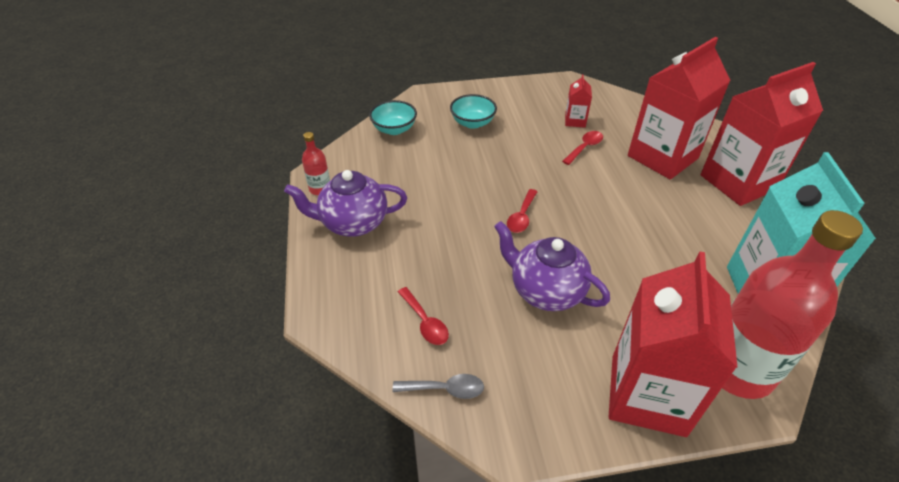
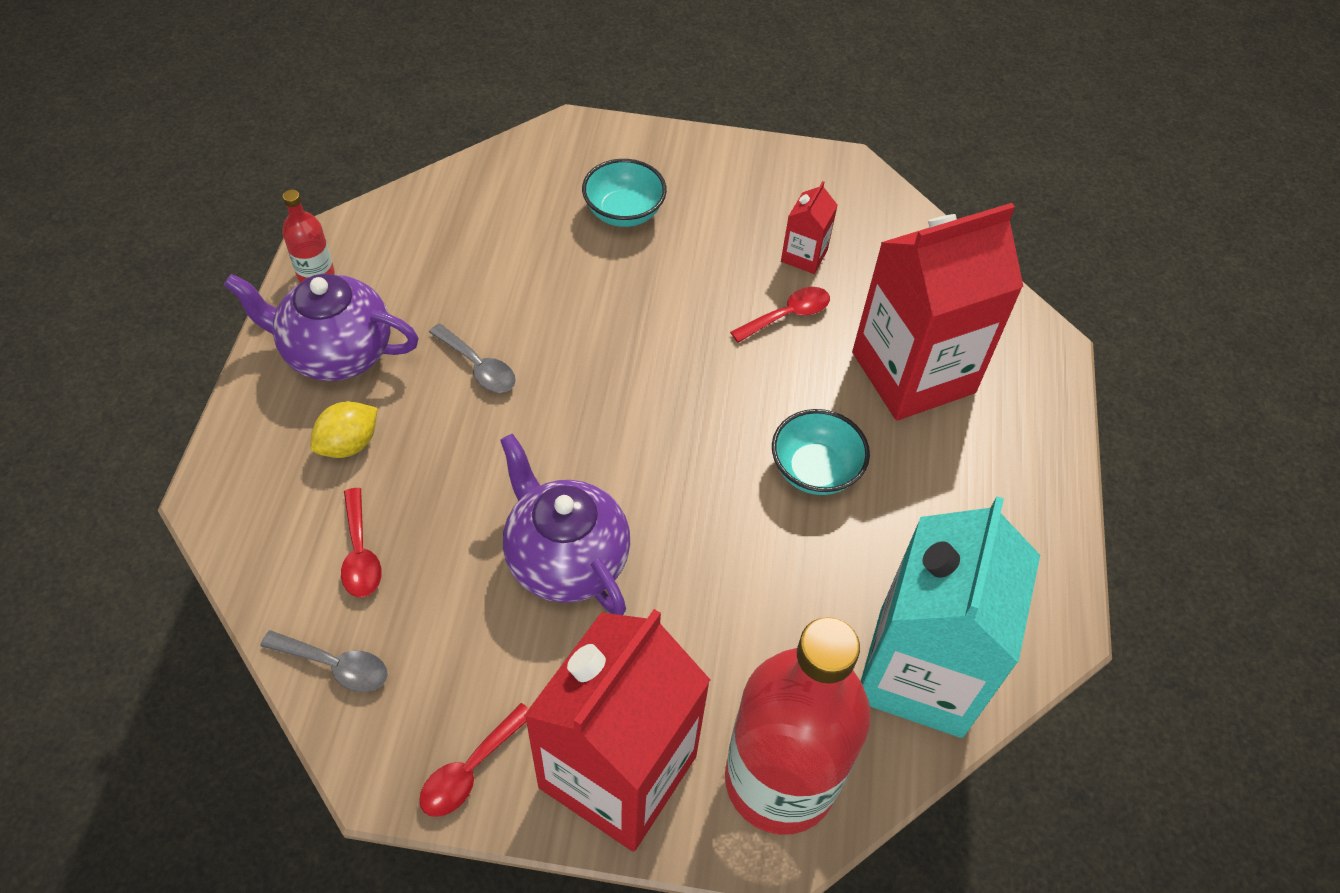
camera: 15 degrees right, 10 degrees up
(386, 267) = (349, 444): none -> yellow lemon
(394, 129) = (487, 190): turquoise bowl -> turquoise bowl (815, 470)
(438, 210) = (478, 366): none -> grey spoon
(521, 216) = (604, 418): red spoon -> red spoon (470, 769)
(738, 182) = (1015, 460): red carton -> none

